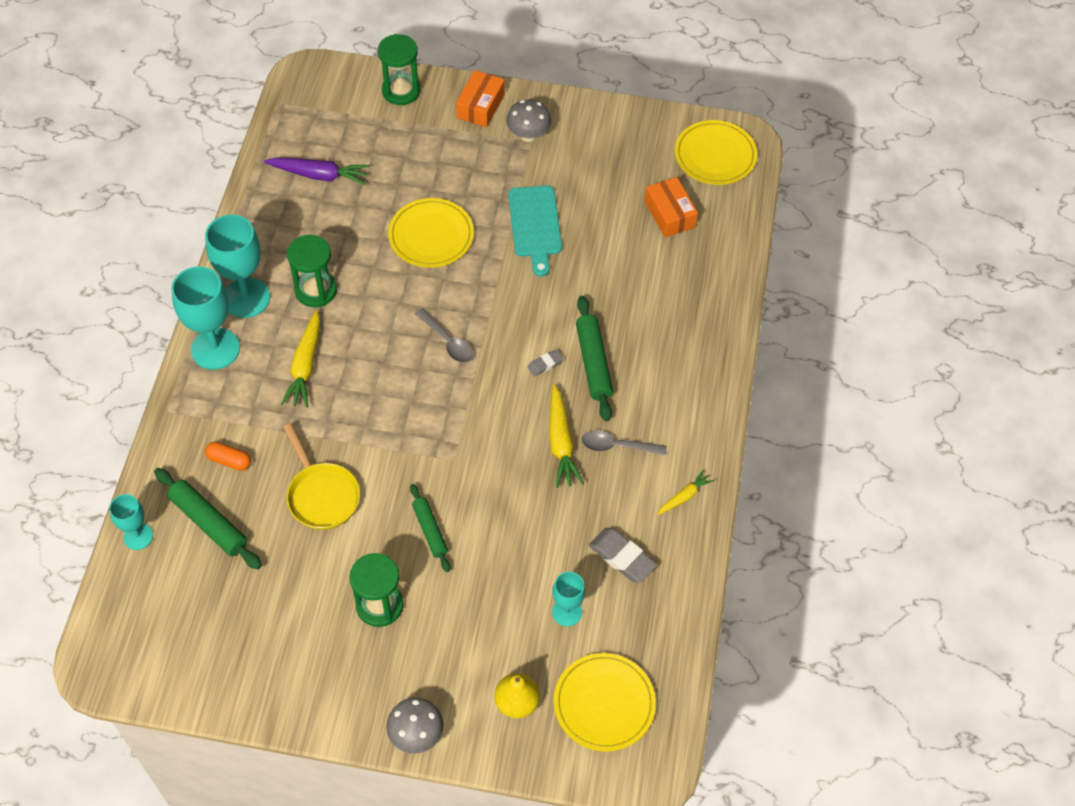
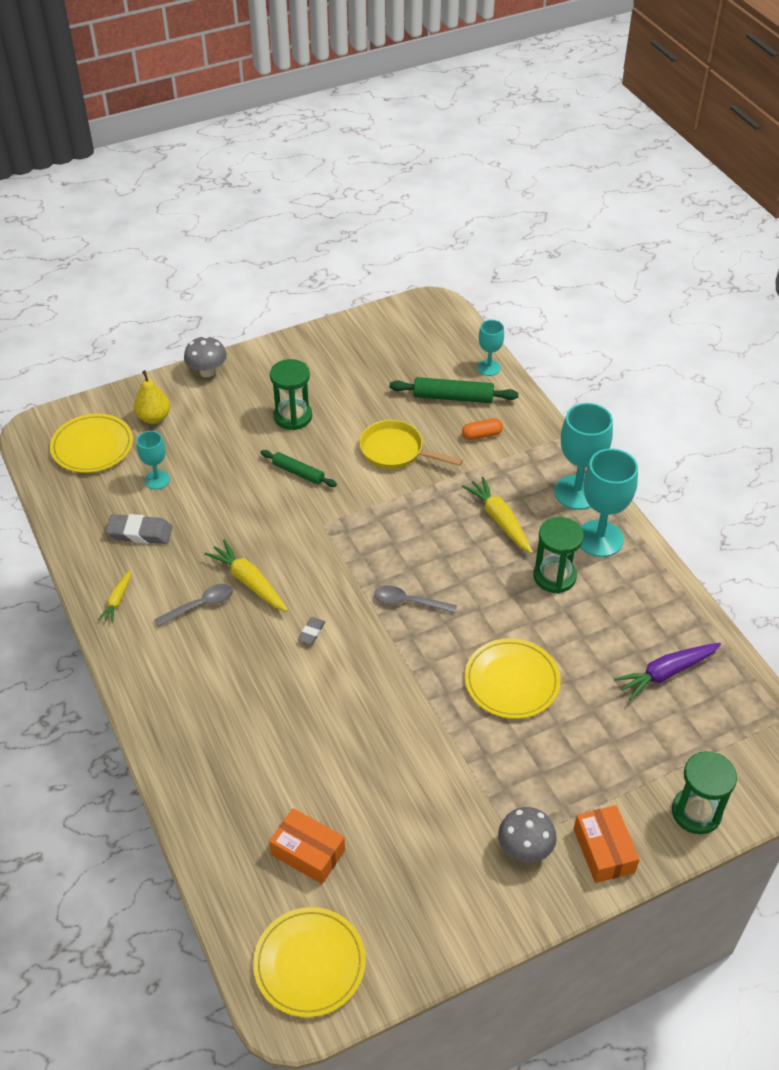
camera: 145 degrees right, 10 degrees down
(535, 225) = (429, 752): turquoise cutting board -> none
(593, 363) = (271, 658): green rolling pin -> none

